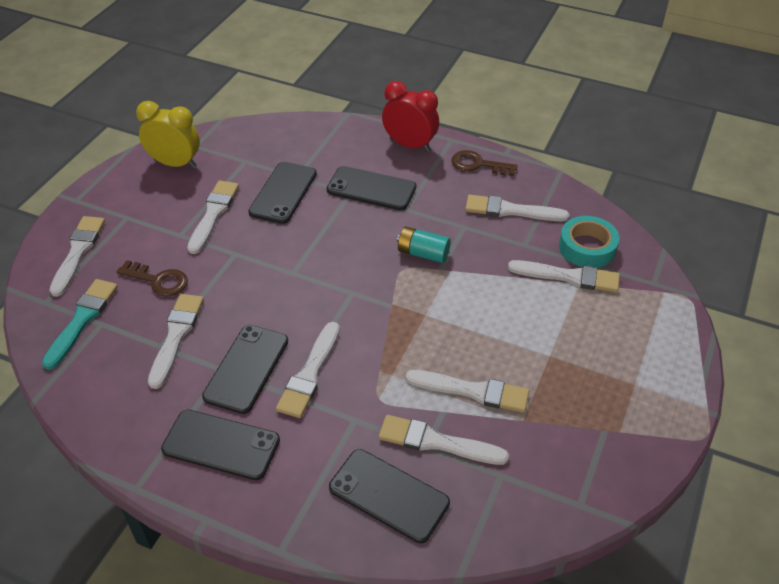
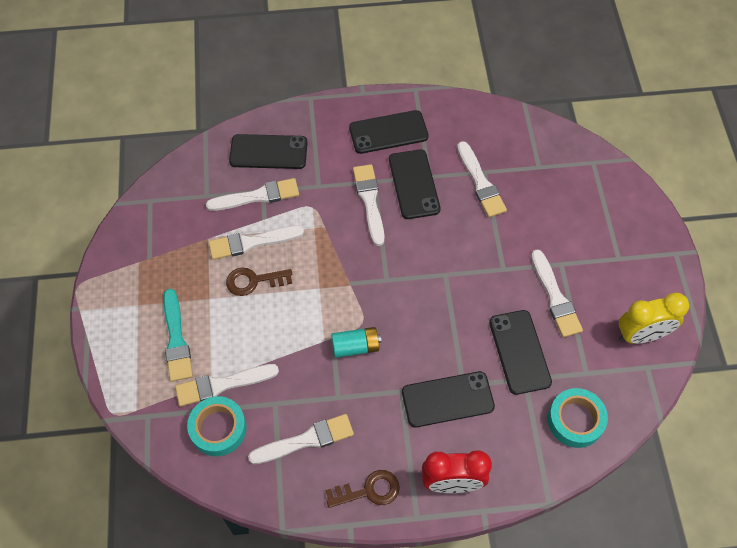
camera: 150 degrees right, 15 degrees up
(78, 252) = (617, 209): white brush -> none
(82, 320) = (554, 163): turquoise brush -> turquoise brush (176, 339)
(158, 280) = (535, 216): brown key -> brown key (253, 281)
(284, 140) = (575, 420): none -> turquoise tape

